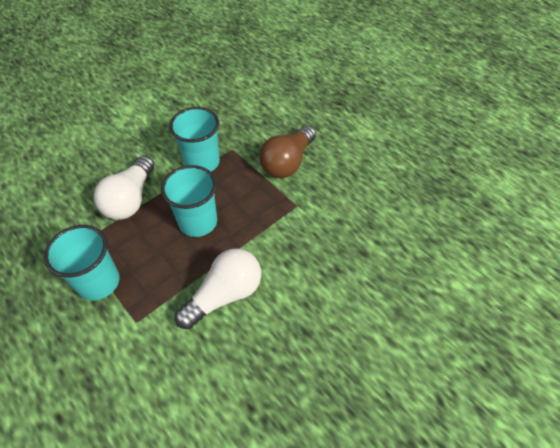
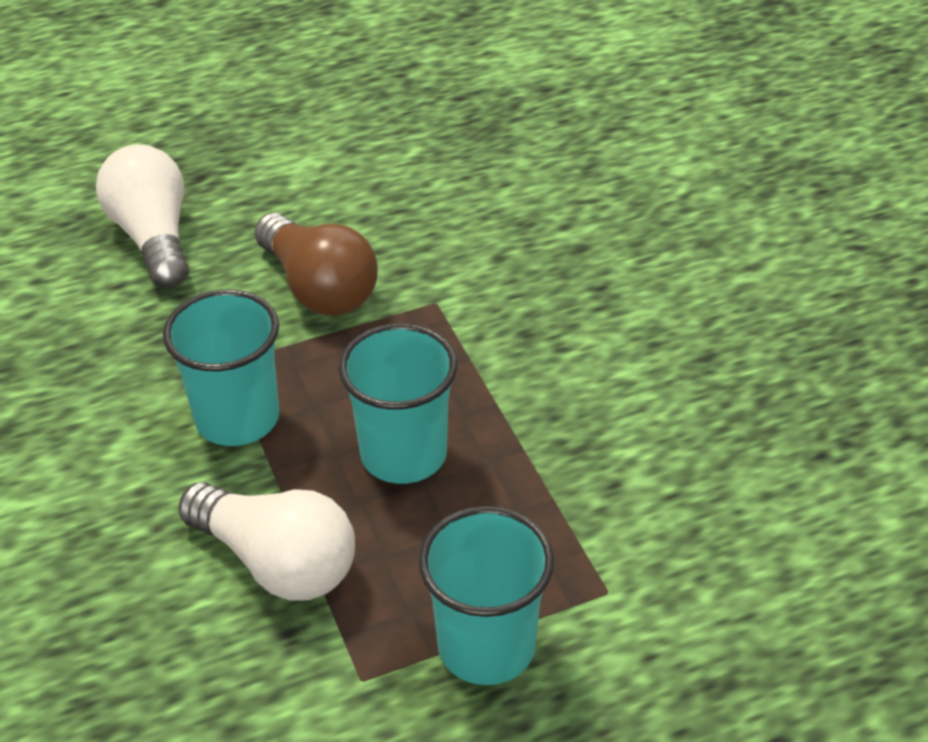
camera: 70 degrees left, 10 degrees down
(225, 295) = (596, 445): white light bulb -> white light bulb (153, 237)

